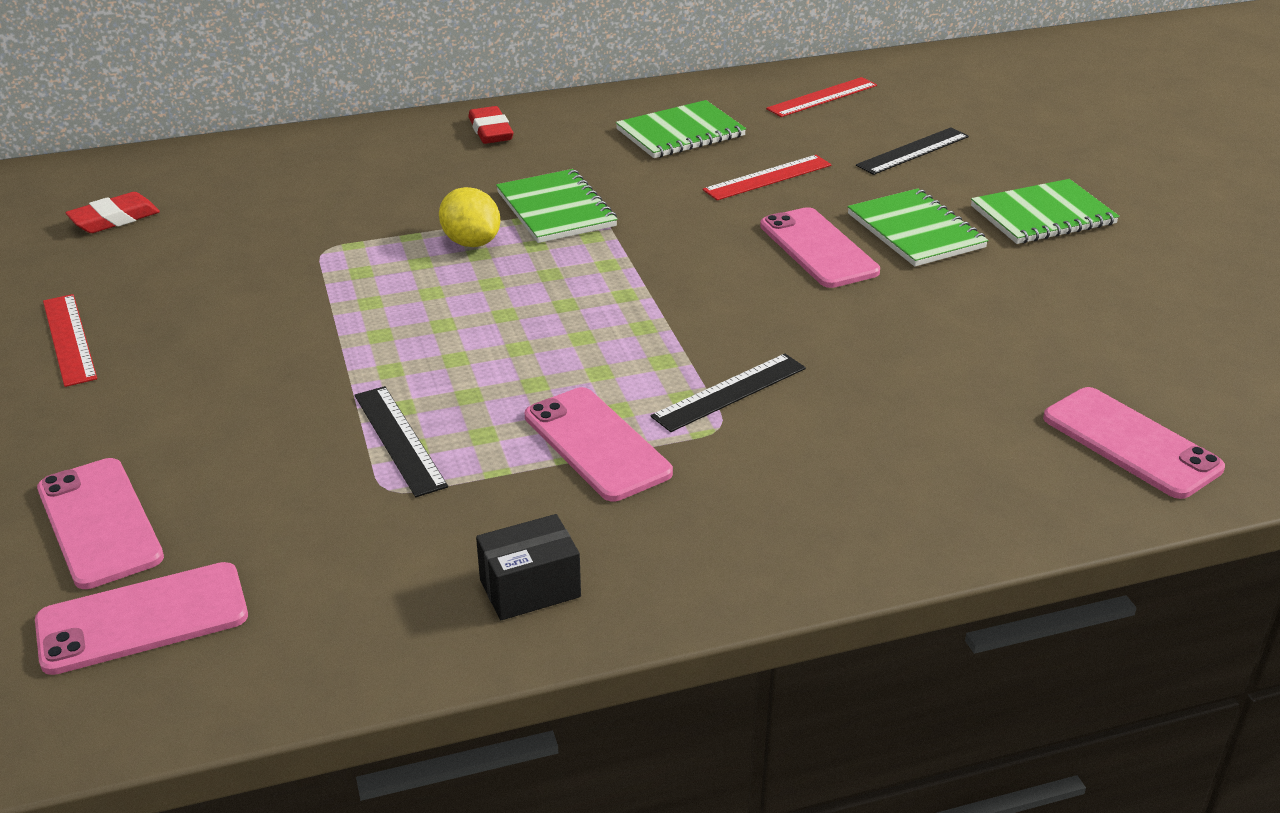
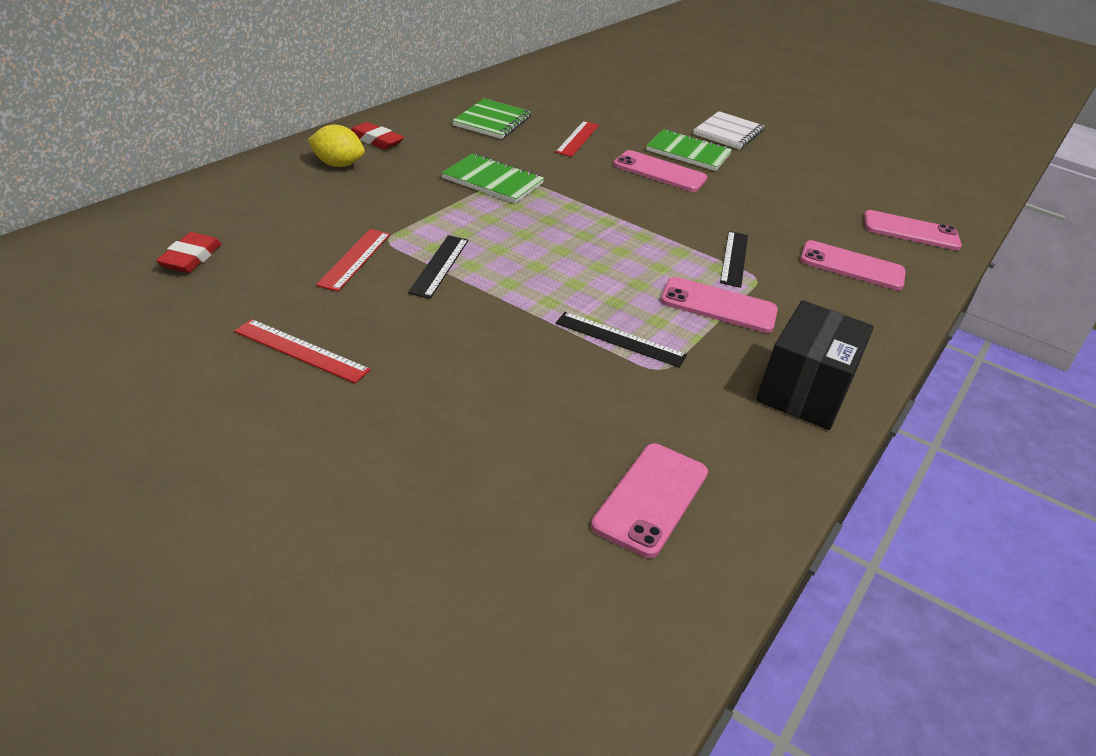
camera: 45 degrees left, 0 degrees up
(99, 523) = (530, 457): pink phone -> pink phone (852, 266)
(471, 242) = (474, 212): yellow lemon -> yellow lemon (336, 165)
(530, 588) = (804, 391): black box -> black box, size x1.77
(822, 97) = (536, 87): red ruler -> red ruler (354, 259)
(913, 151) = (624, 110): black ruler -> black ruler (439, 266)
(1043, 215) = (728, 133): green notebook -> white notebook

